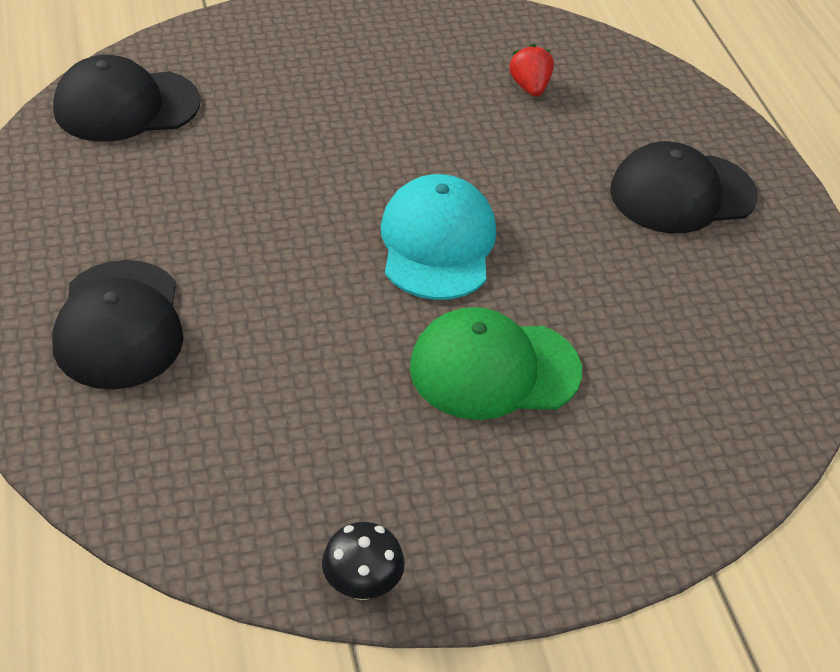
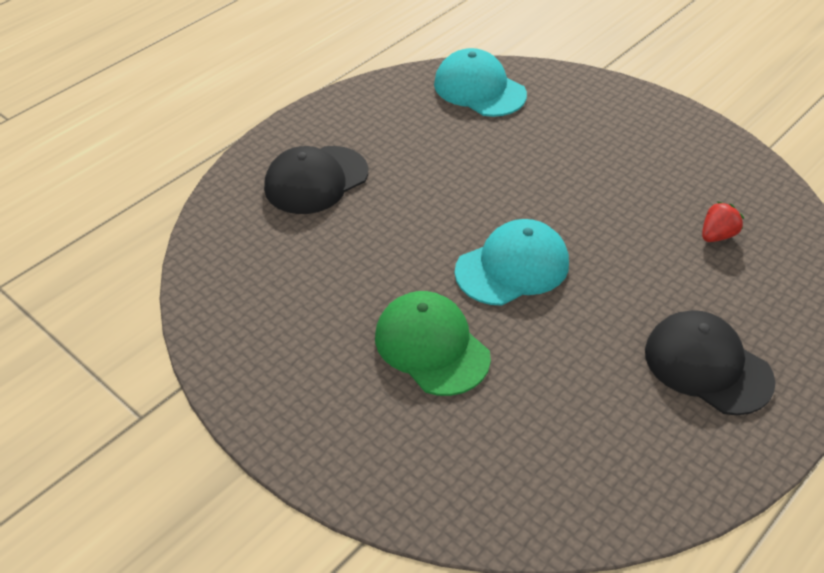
camera: 60 degrees right, 0 degrees up
(126, 106) = (479, 89): black cap -> turquoise cap
(362, 585) = (218, 370): black mushroom -> none

